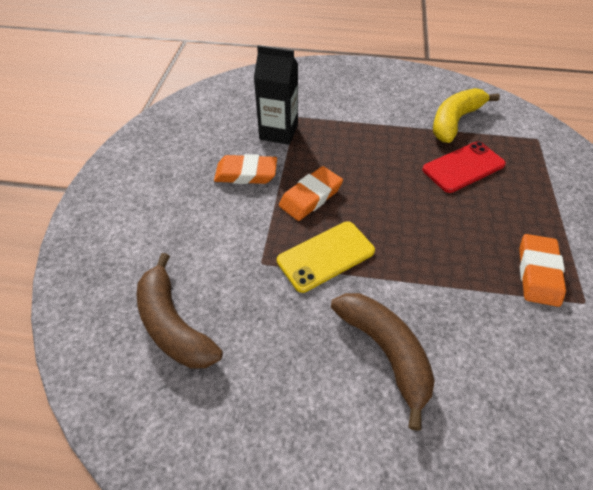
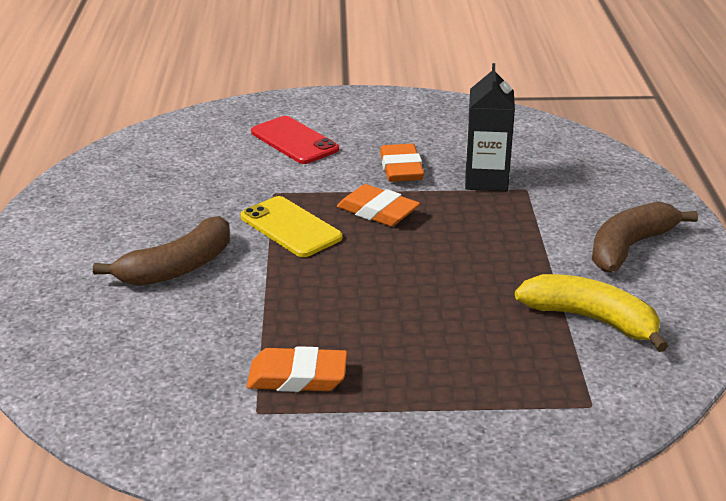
camera: 80 degrees right, 20 degrees down
(173, 324) = (197, 160): brown banana -> brown banana (629, 247)
(463, 167) = (481, 324): red phone -> red phone (294, 141)

